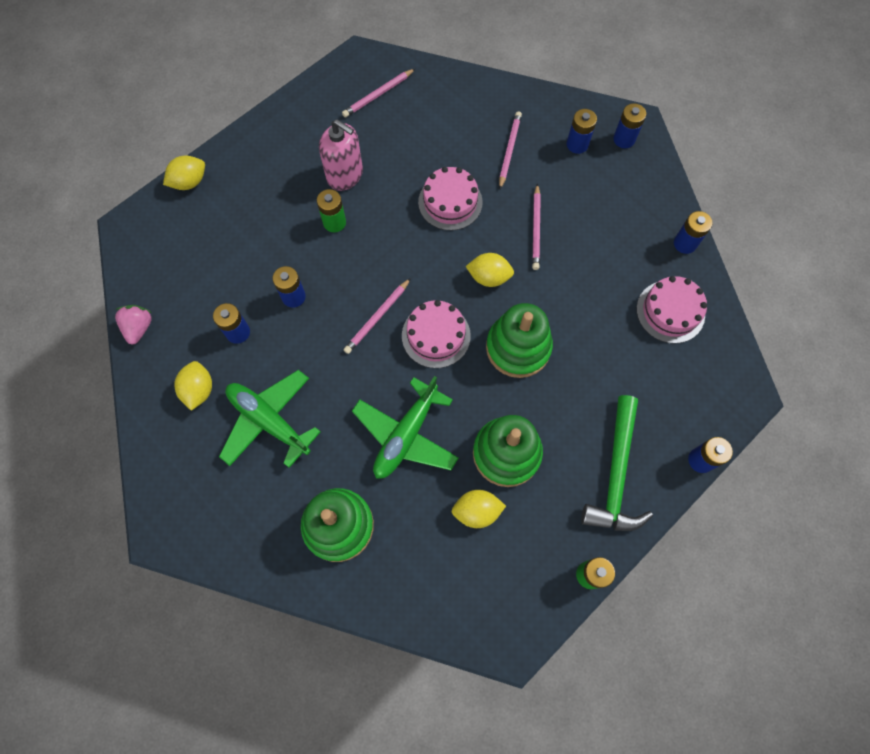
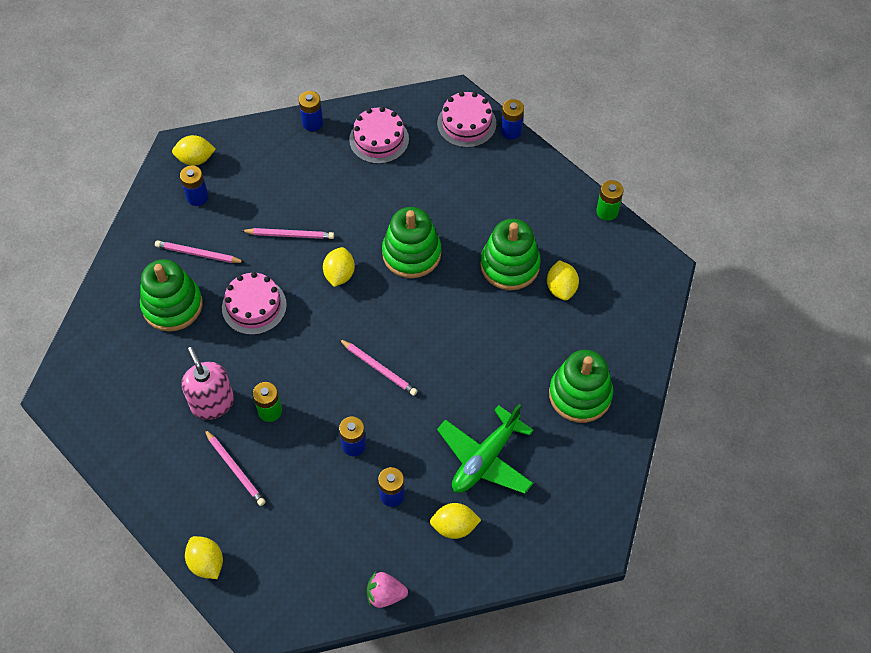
camera: 90 degrees left, 10 degrees down
(345, 175) = (212, 403): pink soap dispenser -> pink soap dispenser turned 60 degrees counterclockwise
(378, 95) = (112, 374): pink pencil -> pink pencil (235, 469)
(406, 435) = (496, 342): green plane -> none
(436, 335) = (398, 319): pink cake -> pink cake (466, 123)
(450, 134) = (172, 305): none -> green stacking toy
(616, 474) = (525, 188): green hammer -> none
(624, 139) = (195, 159): blue battery -> yellow lemon

